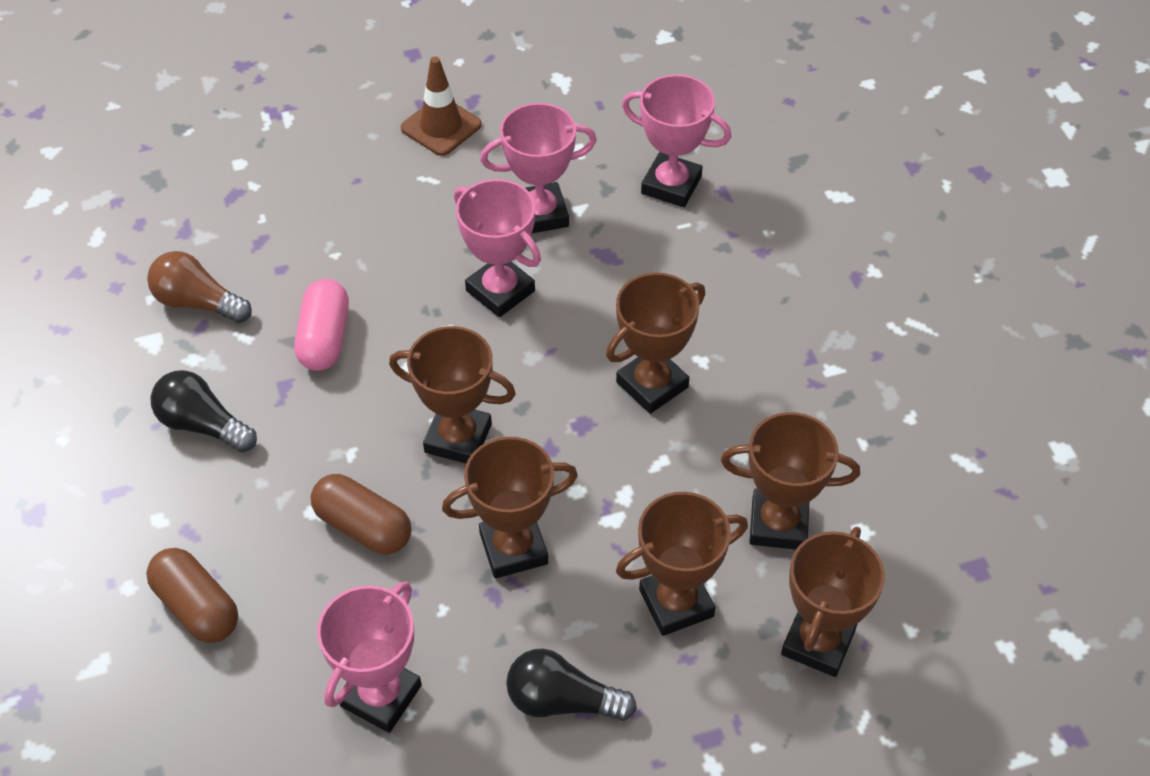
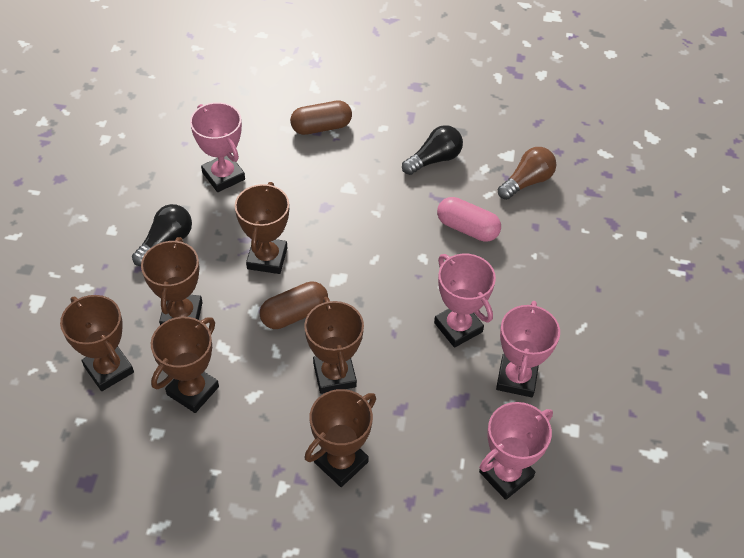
camera: 115 degrees right, 0 degrees up
(363, 526) = (325, 202): brown capsule -> brown capsule (294, 314)
(441, 126) = (632, 355): brown traffic cone -> none
(458, 438) = (356, 262): brown trophy -> brown trophy (341, 462)
(500, 291) = (458, 327): pink trophy -> pink trophy turned 75 degrees clockwise

